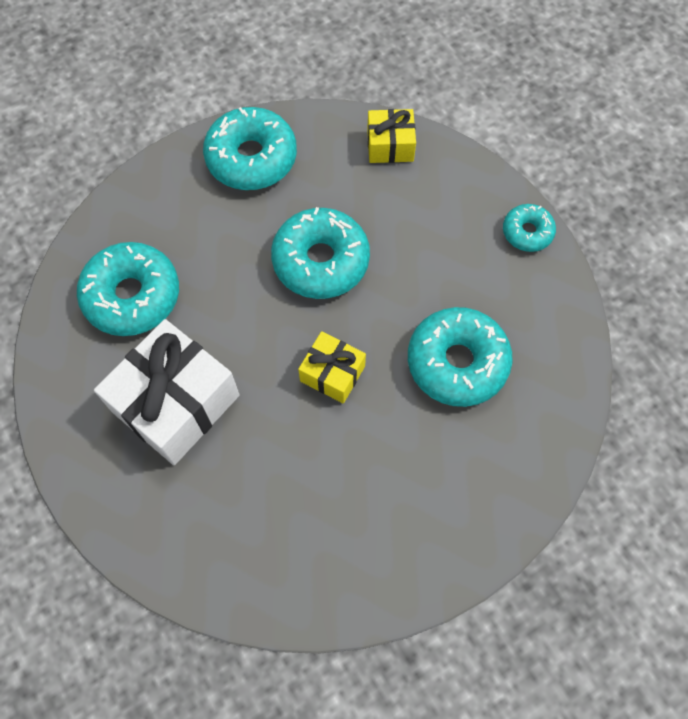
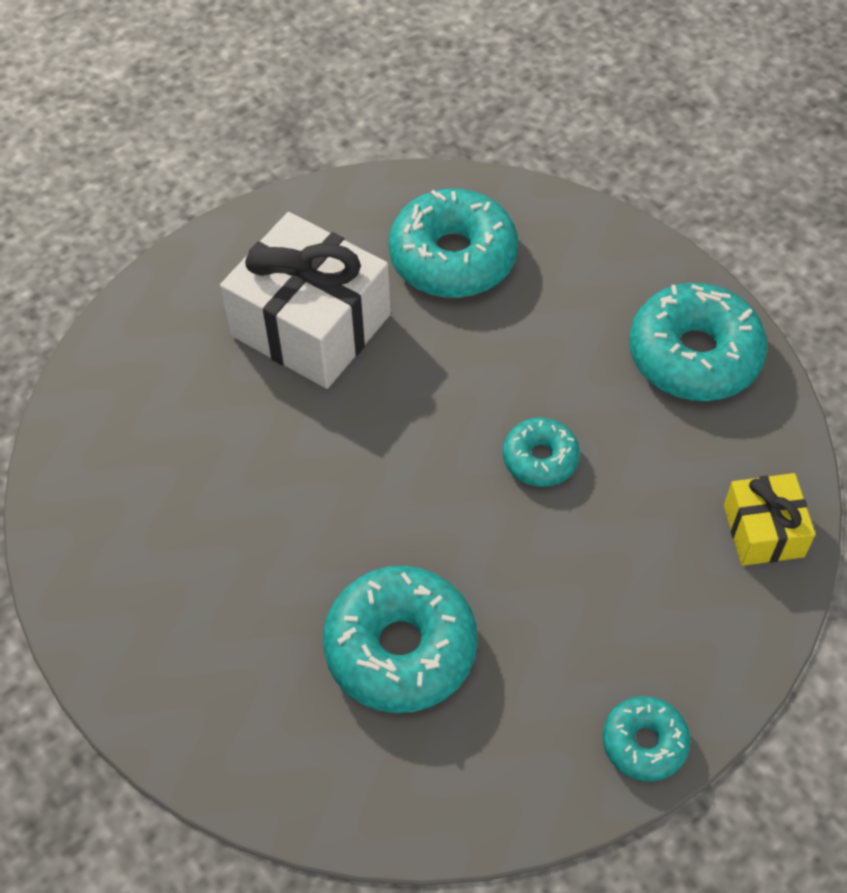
camera: 85 degrees right, 10 degrees down
(321, 261) = (540, 459): turquoise donut -> turquoise donut, size x0.54
(332, 373) = (367, 491): yellow gift -> none

